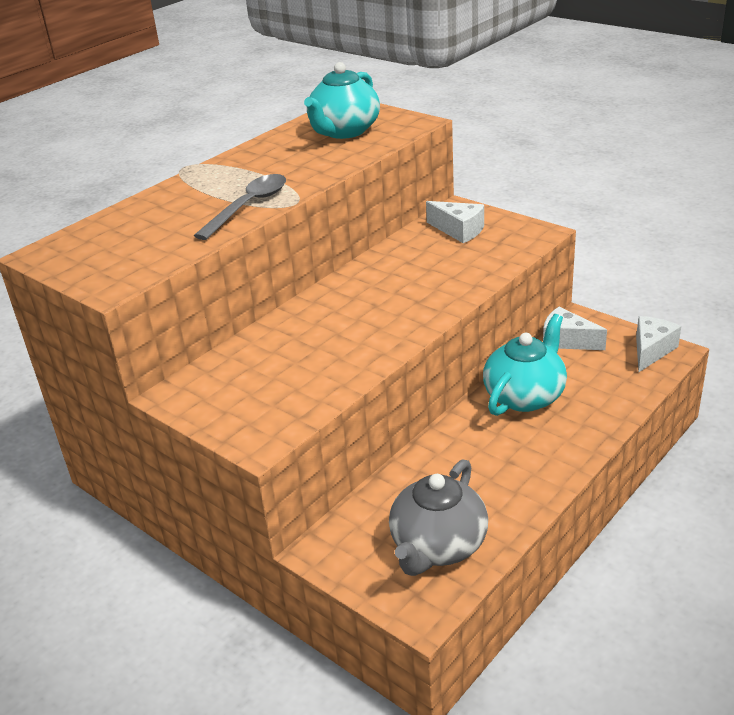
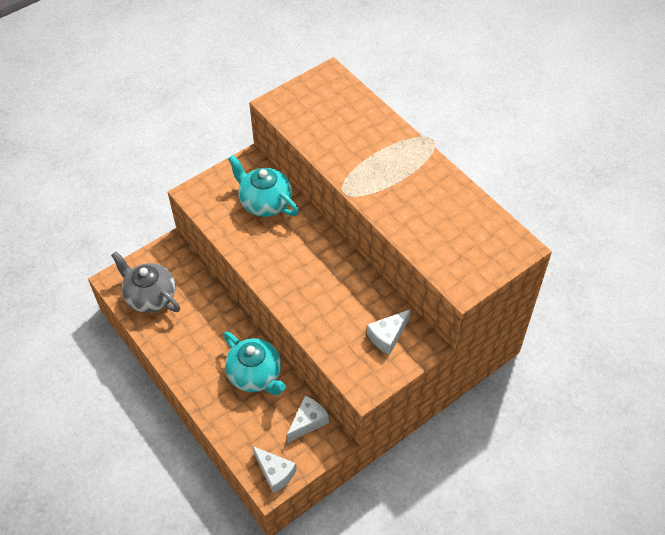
camera: 100 degrees right, 20 degrees up
(248, 206) = (349, 168): grey spoon -> none
(344, 131) = (461, 237): turquoise teapot -> turquoise teapot (265, 202)

